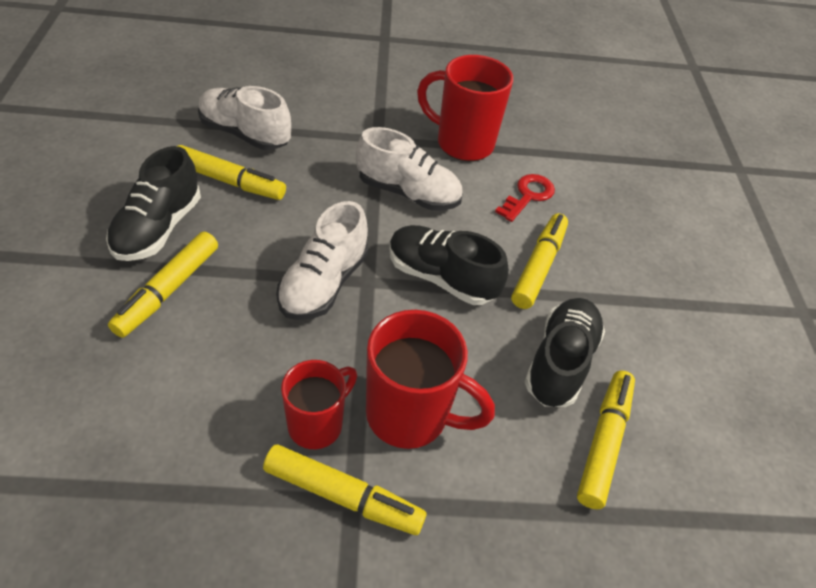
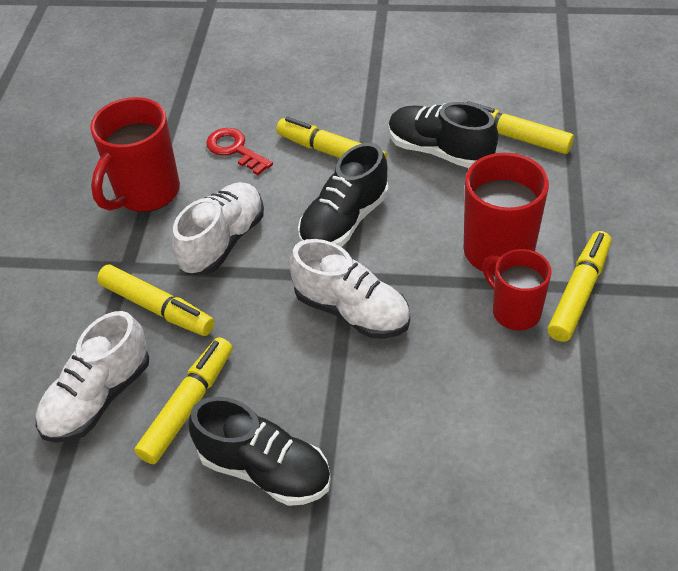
camera: 75 degrees left, 0 degrees up
(168, 290) = (361, 445): yellow marker -> yellow marker (157, 307)

